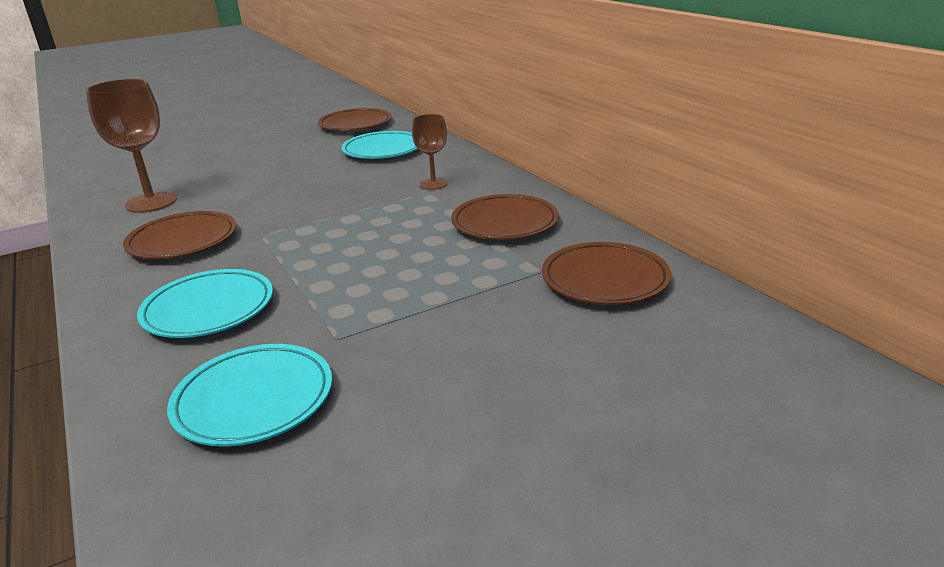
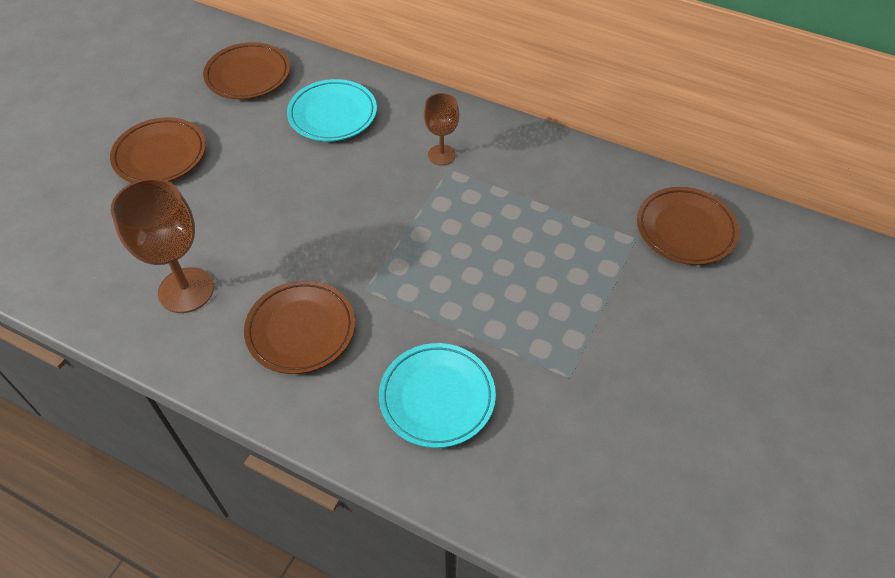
camera: 35 degrees left, 25 degrees up
(254, 400) = (581, 461): turquoise plate -> none
(505, 223) = (556, 189): brown plate -> brown plate (160, 155)

